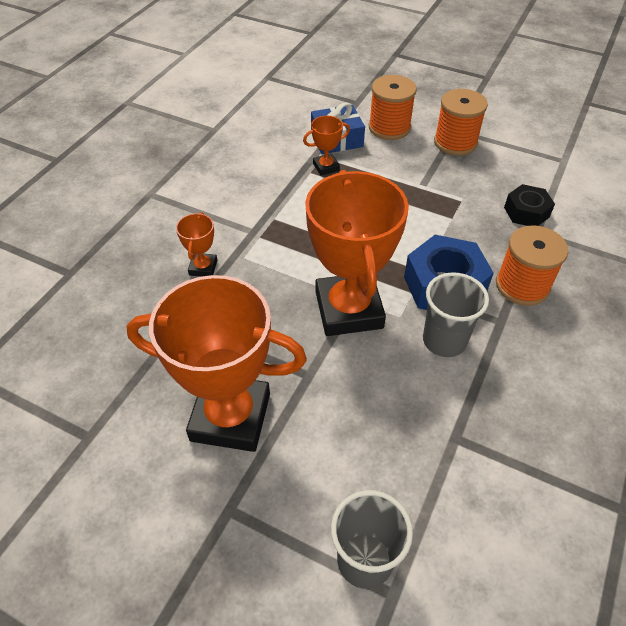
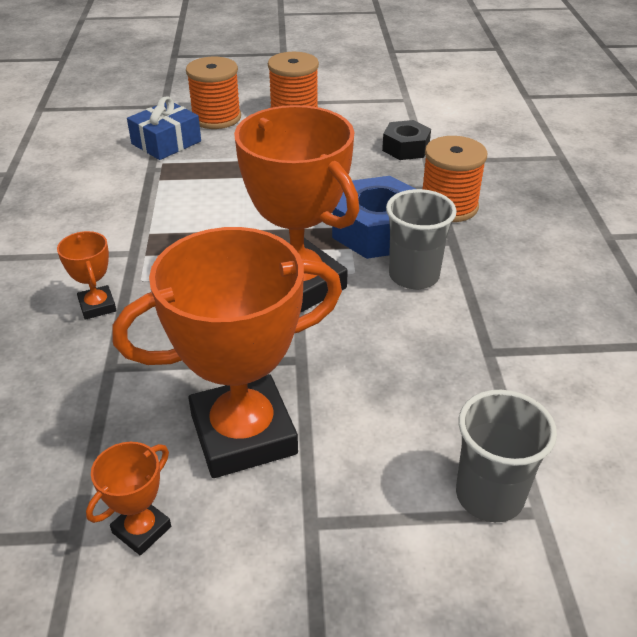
camera: 30 degrees left, 10 degrees down
(326, 167) = (173, 170): orange trophy -> orange trophy (141, 529)

